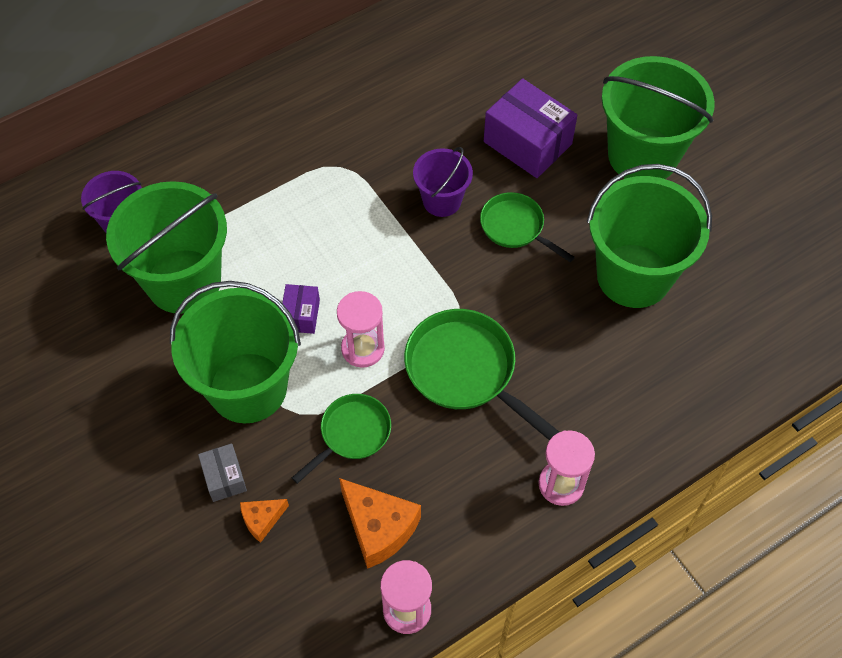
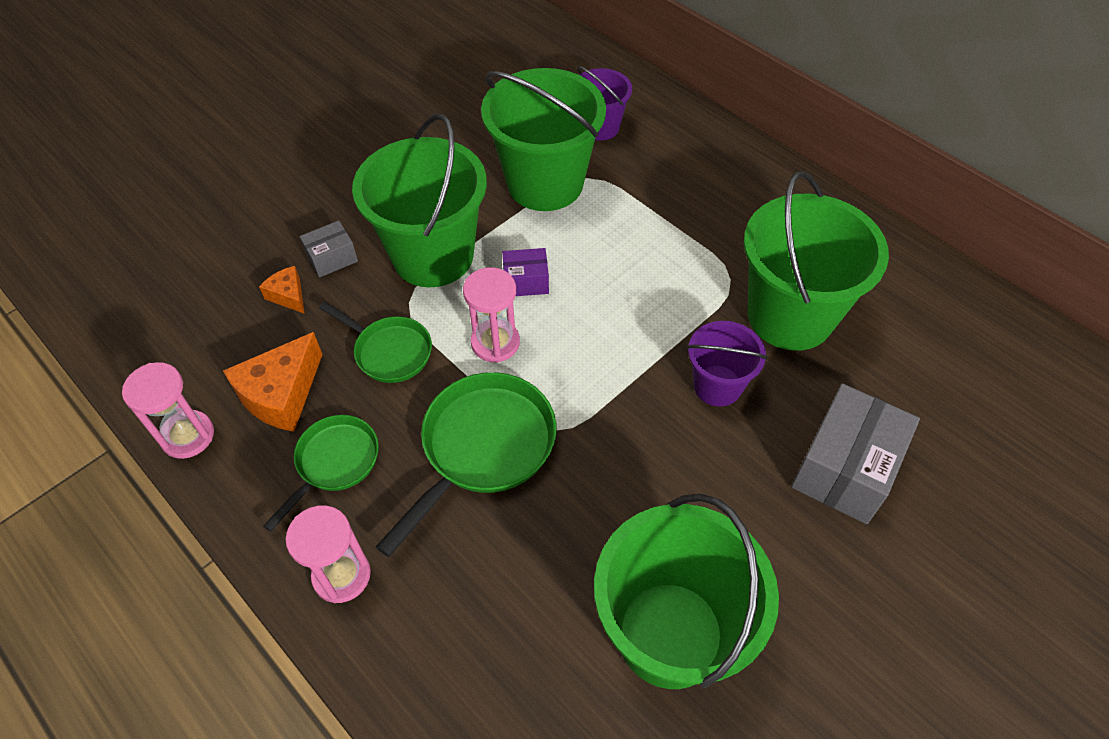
camera: 80 degrees right, 5 degrees down
(515, 227) = (704, 472): green pan -> green pan (334, 463)
(527, 143) = (845, 468): purple box -> grey box
(642, 155) = (887, 626): green bucket -> green bucket (790, 315)

